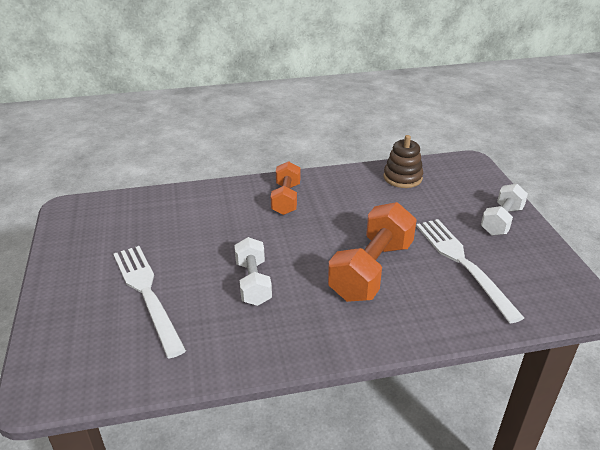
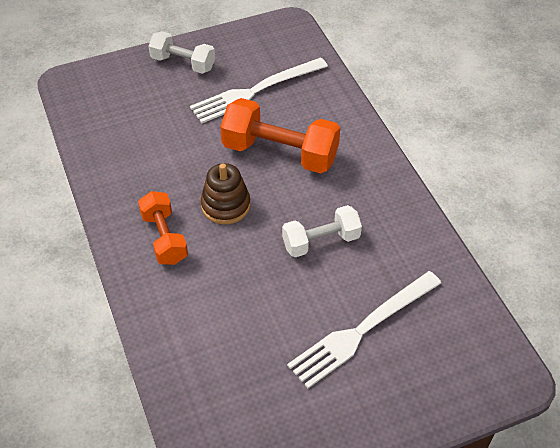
camera: 100 degrees left, 15 degrees up
(286, 199) = (164, 238): orange dumbbell -> orange dumbbell turned 75 degrees clockwise
(402, 177) = (107, 136): brown stacking toy -> brown stacking toy (225, 205)

